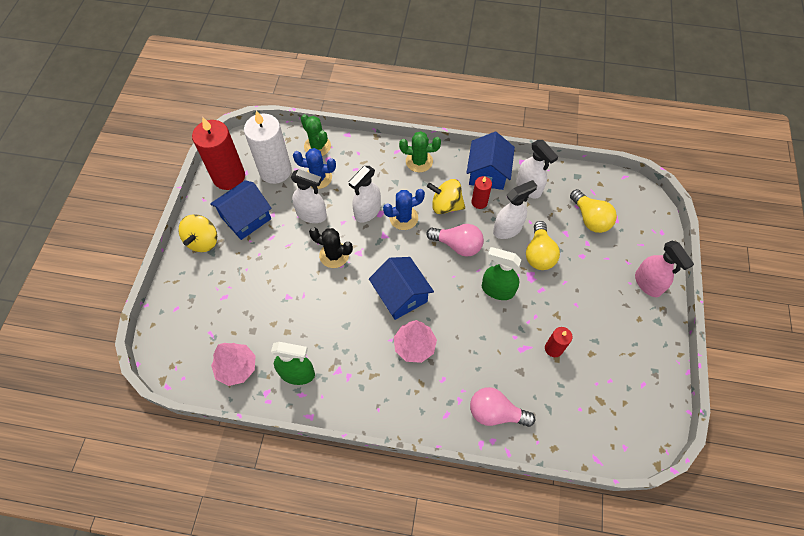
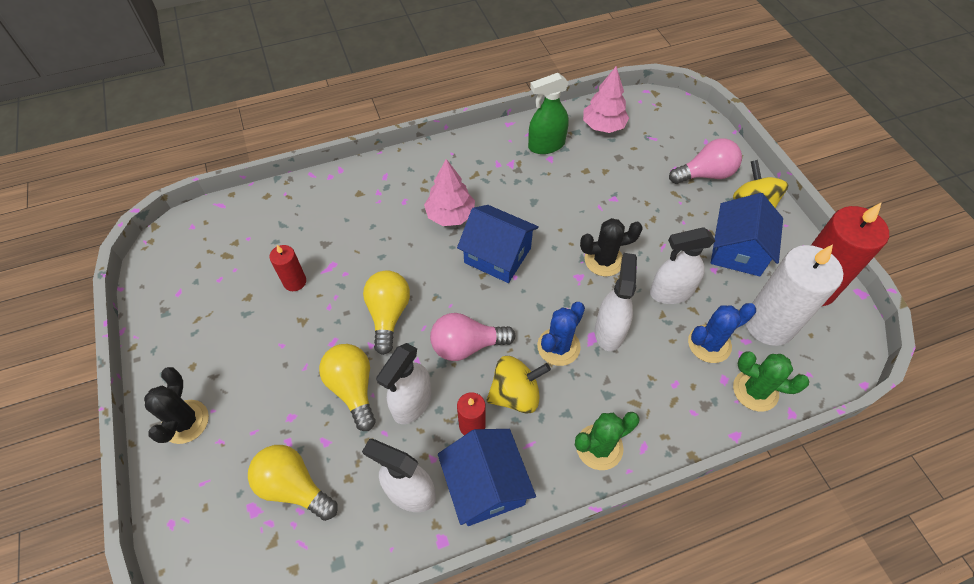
camera: 150 degrees right, 5 degrees down
(495, 413) = (336, 197): pink light bulb -> pink light bulb (705, 174)
(497, 290) = (388, 315): green spray bottle -> yellow light bulb
(648, 284) = (185, 422): pink spray bottle -> black cactus

